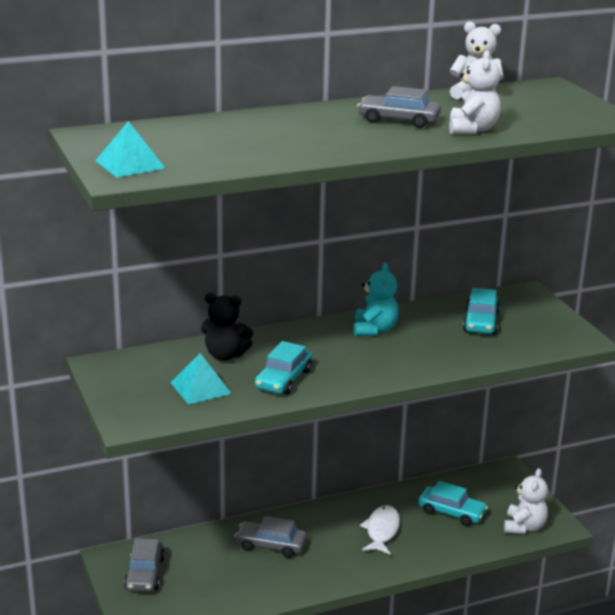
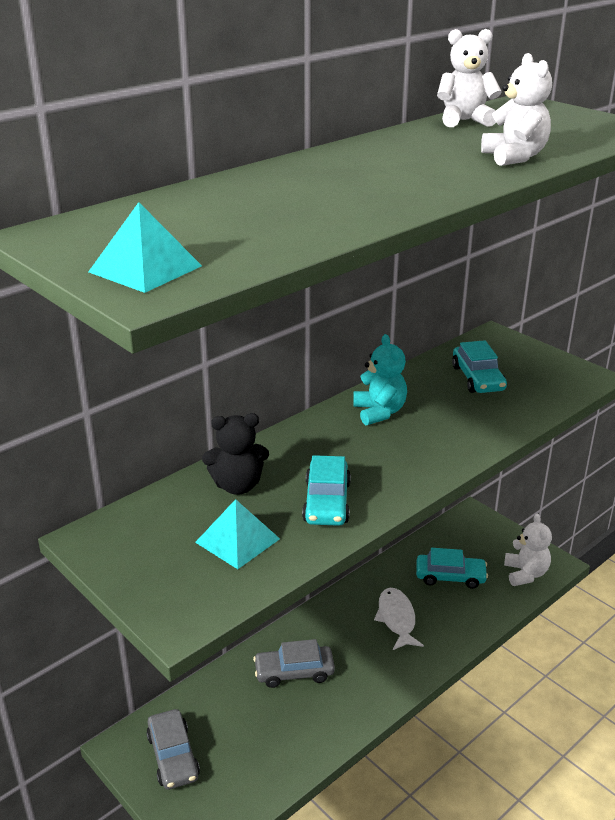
camera: 20 degrees left, 5 degrees up
(398, 120) = (420, 158): grey car -> none

